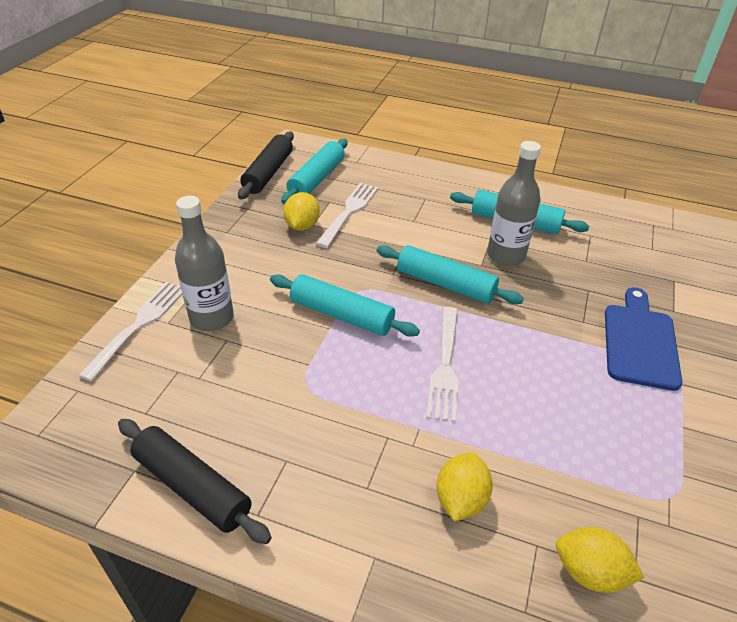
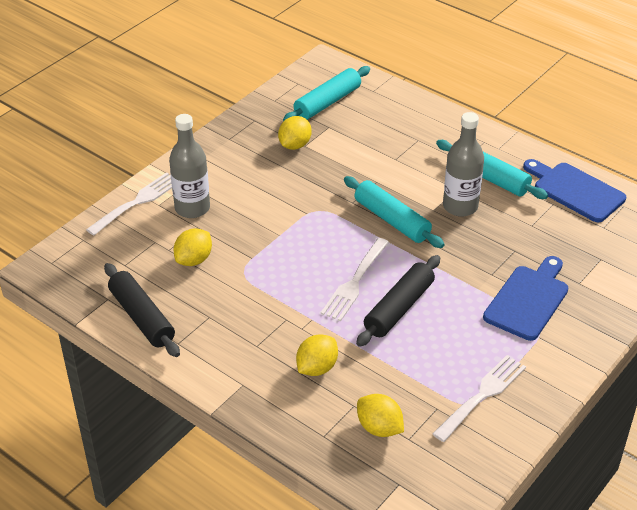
camera: 20 degrees right, 0 degrees up
(237, 384) = (194, 260): none -> yellow lemon
(268, 173) = (286, 88): black rolling pin -> black rolling pin (399, 308)
(341, 315) = (293, 227): turquoise rolling pin -> none
(349, 212) = (341, 140): white fork -> white fork (481, 396)
(601, 219) = (575, 190): none -> blue cutting board

